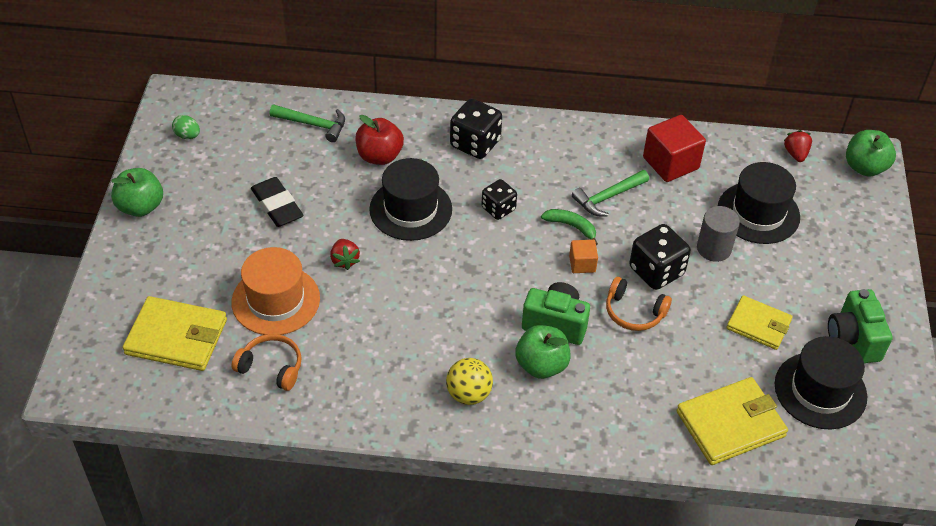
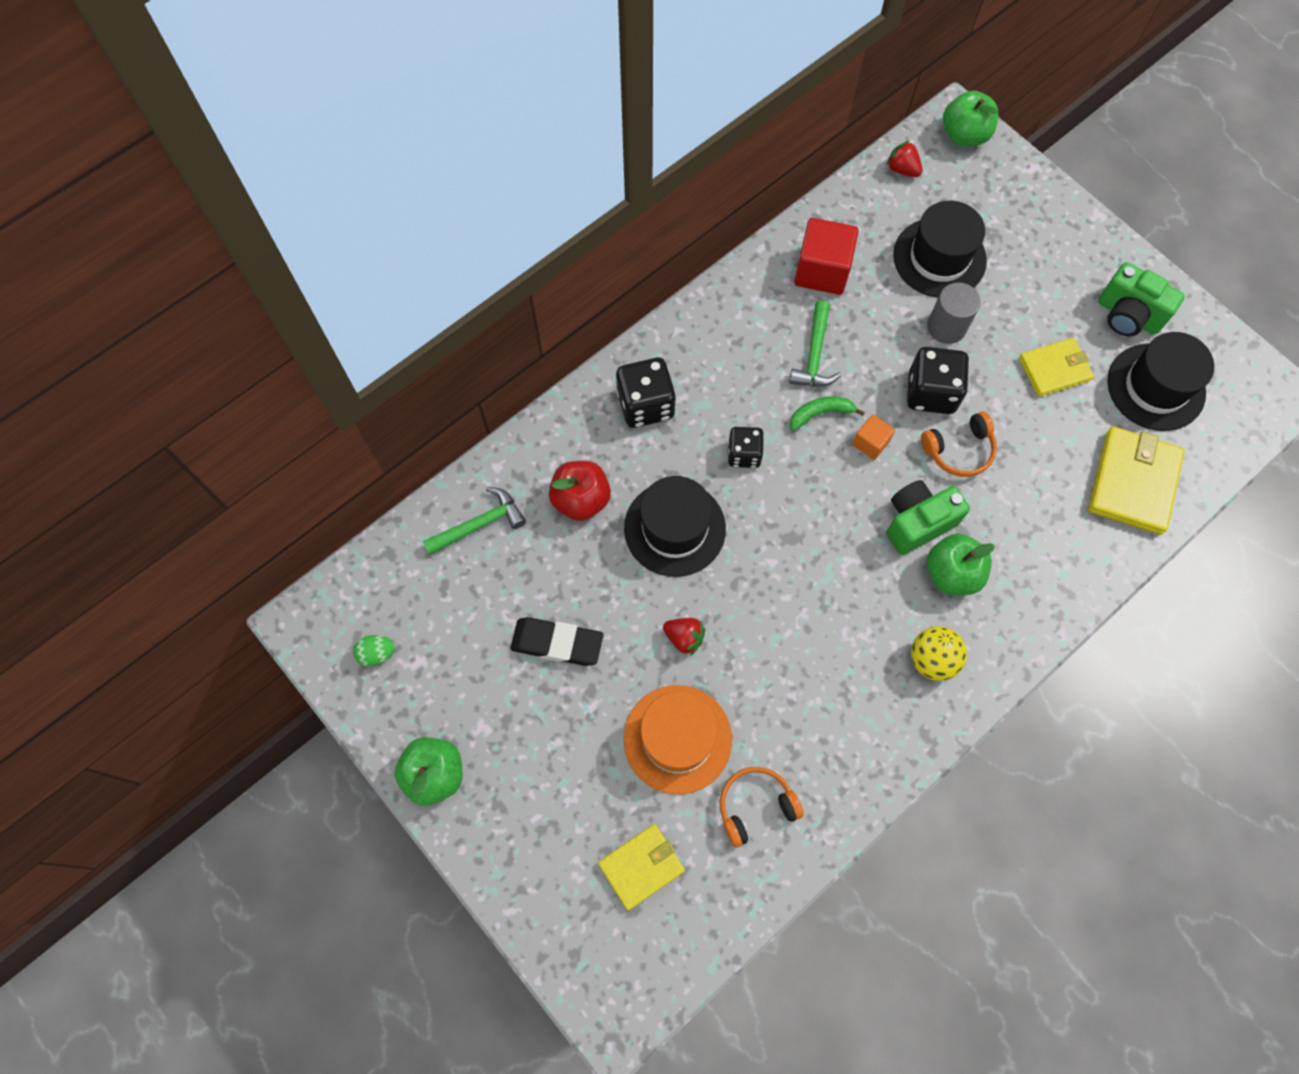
camera: 45 degrees left, 20 degrees up
(176, 337) = (641, 866): yellow wallet -> yellow wallet, size x0.65

